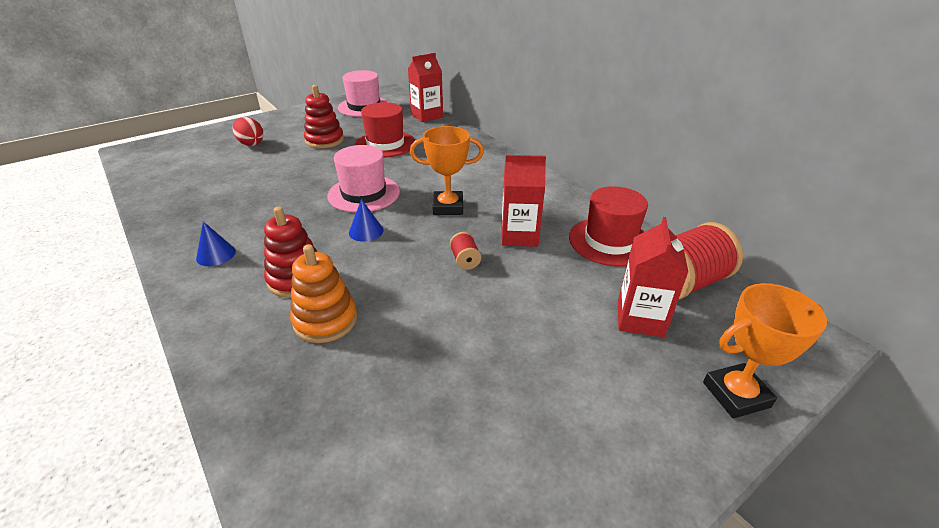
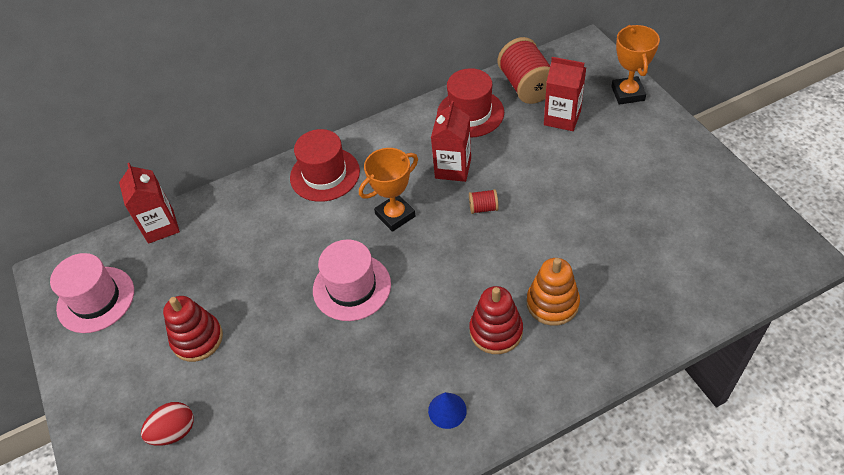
camera: 75 degrees left, 15 degrees up
(366, 231) = (426, 281): blue cone -> none
(385, 144) = (232, 270): red hat -> red hat (325, 174)
(448, 207) = (395, 215): orange trophy -> orange trophy turned 45 degrees clockwise

